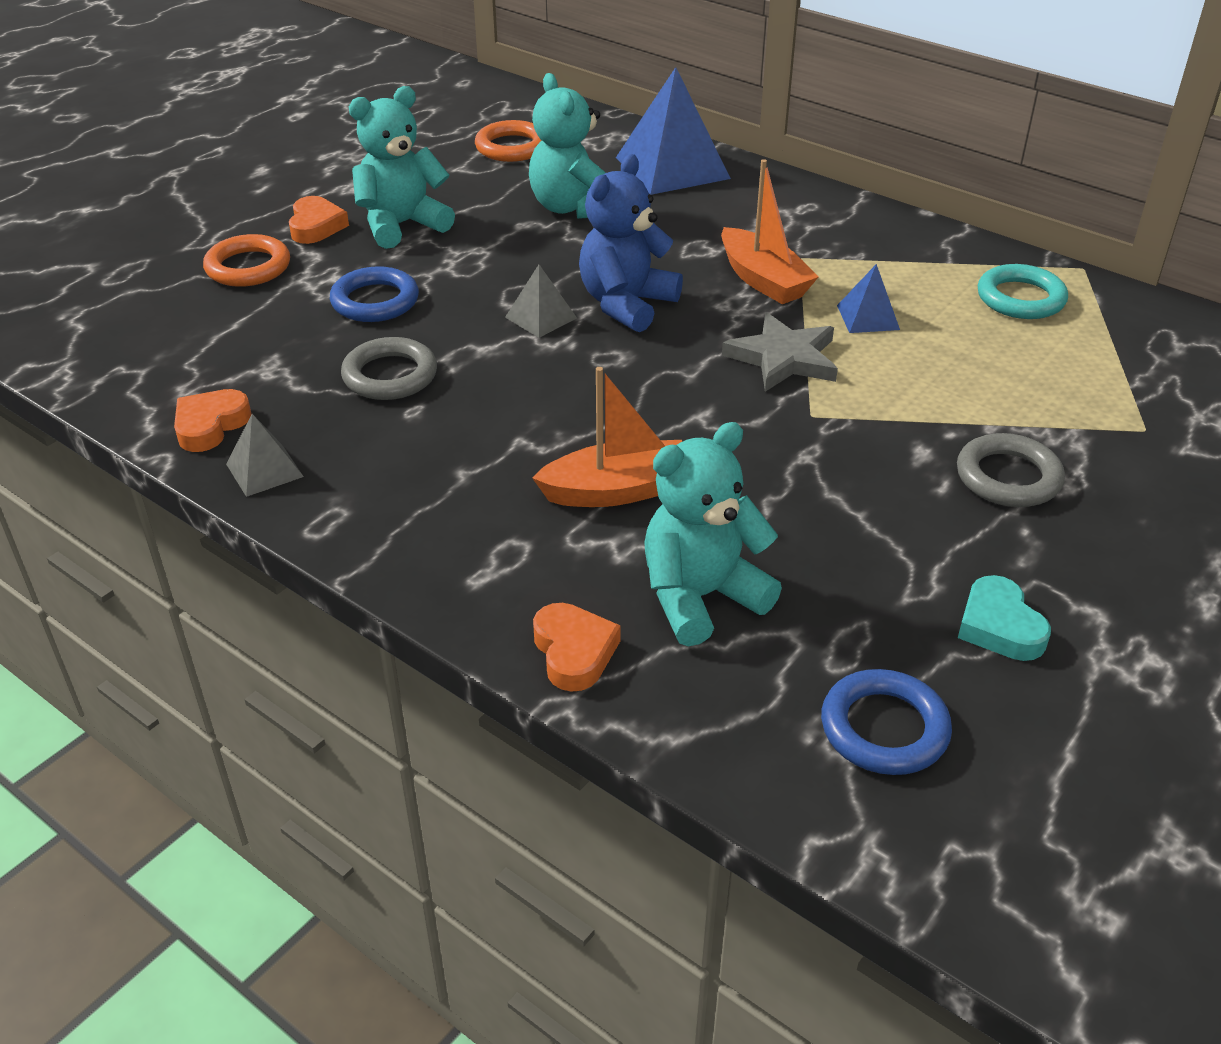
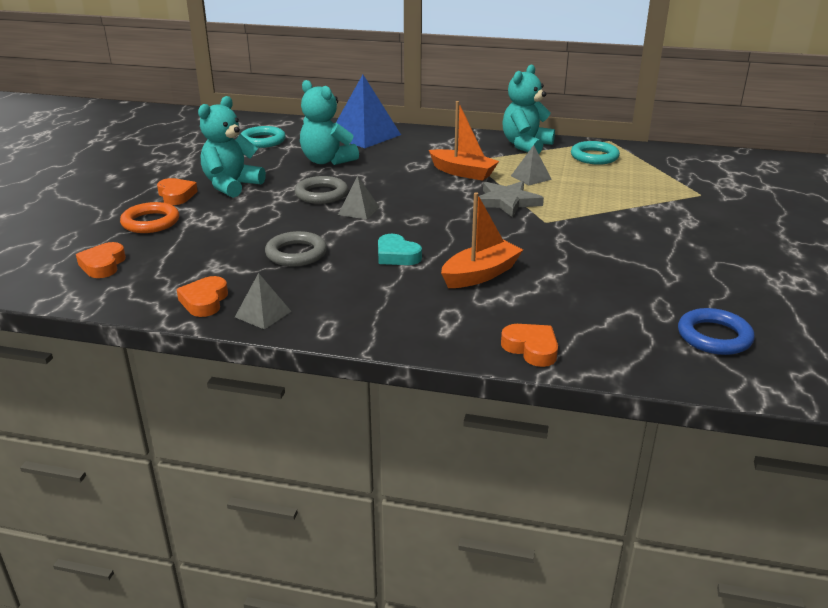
camera: 25 degrees left, 10 degrees down
(138, 327) = (103, 265): none -> orange heart
(375, 301) = (251, 222): blue ring -> none
(512, 147) = (263, 141): orange ring -> turquoise ring
(626, 304) = (400, 196): blue teddy bear -> none
(701, 597) = (571, 308): turquoise teddy bear -> turquoise teddy bear (526, 145)
(868, 317) = (531, 177): blue pyramid -> grey pyramid
(999, 626) = (720, 283): turquoise heart -> turquoise heart (397, 255)
(1008, 477) = (662, 225): grey ring -> grey ring (321, 194)

